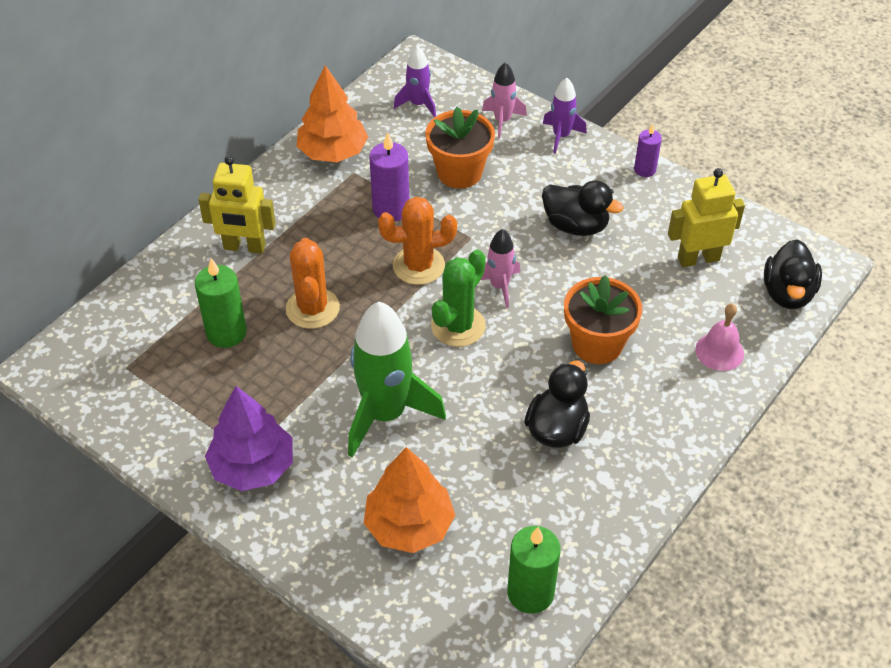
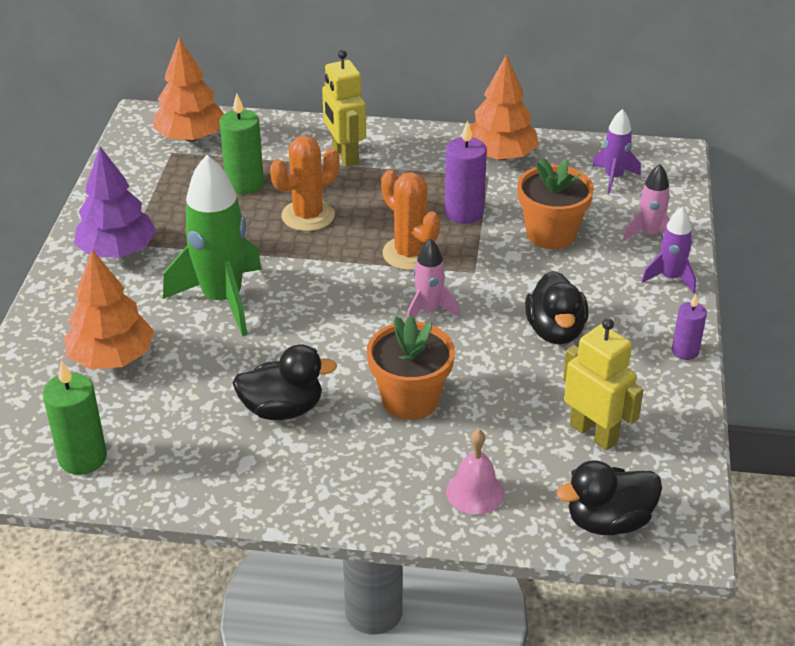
camera: 60 degrees right, 10 degrees down
(113, 343) = (191, 137): none -> orange tree
(458, 326) = (357, 303): green cactus -> none

